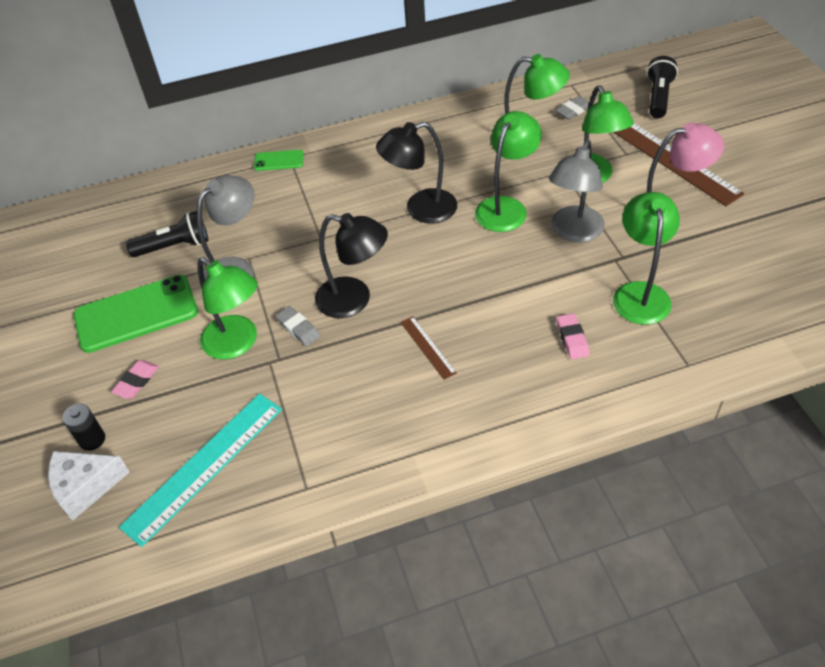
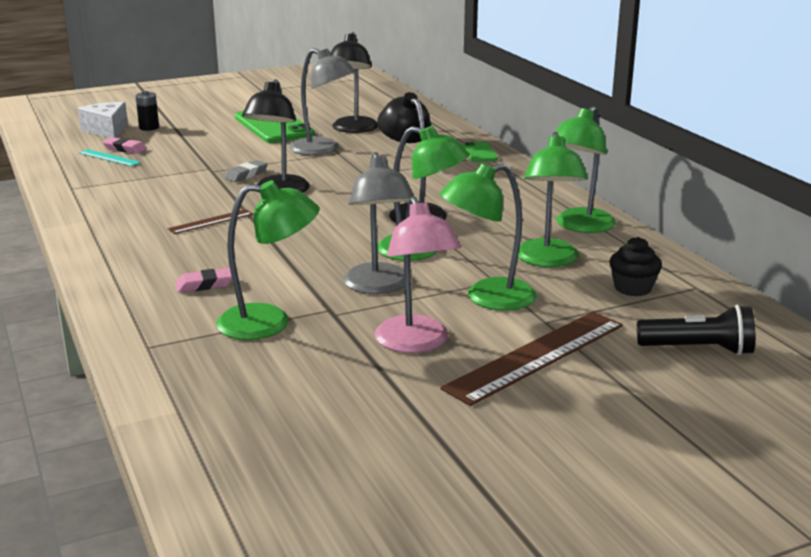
camera: 80 degrees right, 25 degrees down
(136, 381) = (201, 133): pink eraser -> pink eraser (125, 149)
(174, 246) = (353, 129): black flashlight -> black lamp
(204, 466) = (109, 158): turquoise ruler -> turquoise ruler, size x0.49
(237, 344) = (233, 157): green lamp -> green lamp (579, 226)
(573, 110) = (632, 288): grey eraser -> black cupcake
(573, 232) = (378, 286): grey lamp -> grey lamp turned 120 degrees counterclockwise

